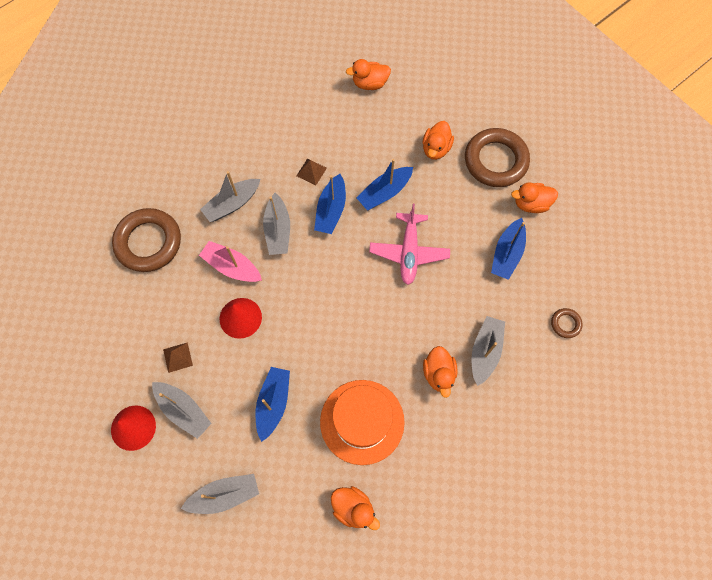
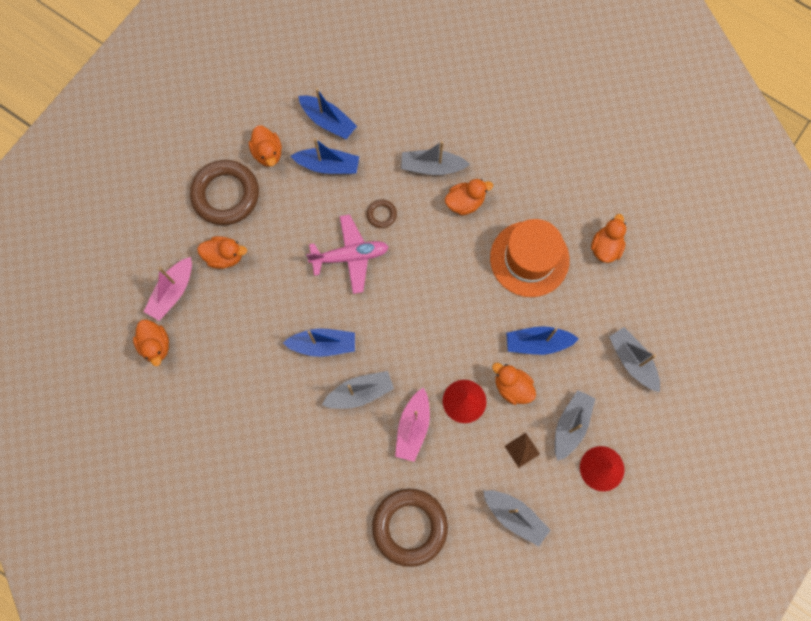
camera: 105 degrees left, 5 degrees up
(232, 204) = (342, 451): grey boat -> grey boat (515, 516)
(238, 365) = (512, 387): none -> orange duck
(311, 171) = (282, 378): brown pyramid -> none
(384, 192) = (289, 296): blue boat -> blue boat (328, 121)
(413, 103) = (172, 292): none -> pink boat
(565, 324) = (385, 103): brown ring -> brown ring (381, 215)

